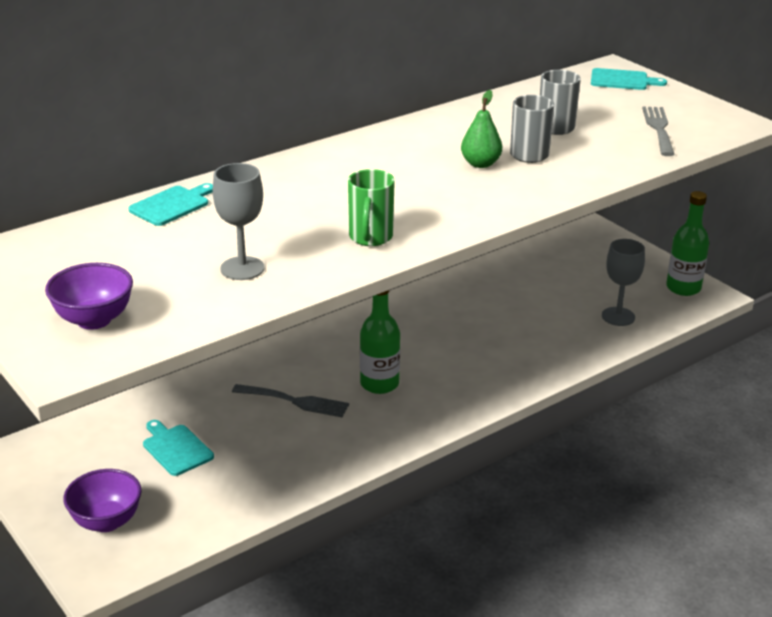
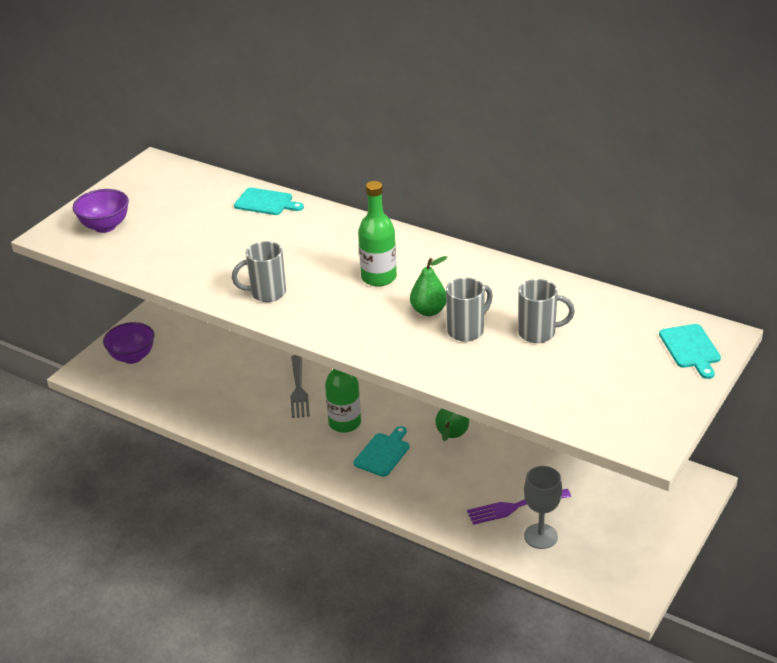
camera: 70 degrees right, 5 degrees up
(176, 448) = (217, 356): turquoise cutting board -> turquoise cutting board (383, 453)
(242, 268) = (194, 256): grey goblet -> none
(370, 238) = (267, 293): green mug -> grey mug
(450, 326) = (451, 437): none -> green pear
(572, 319) = (514, 507): none -> purple fork
(658, 129) = (586, 393): grey fork -> none
(683, 288) = (630, 572): green bottle -> green bottle (379, 277)

